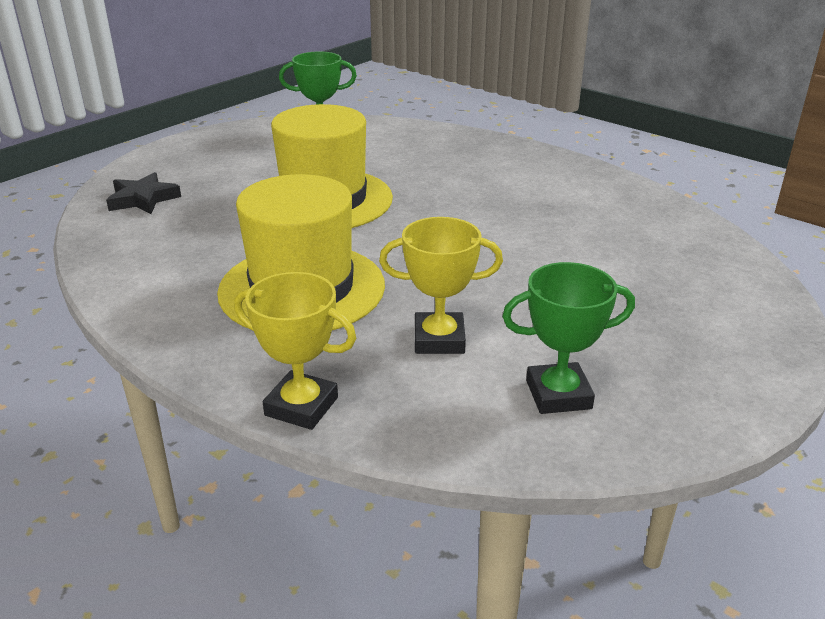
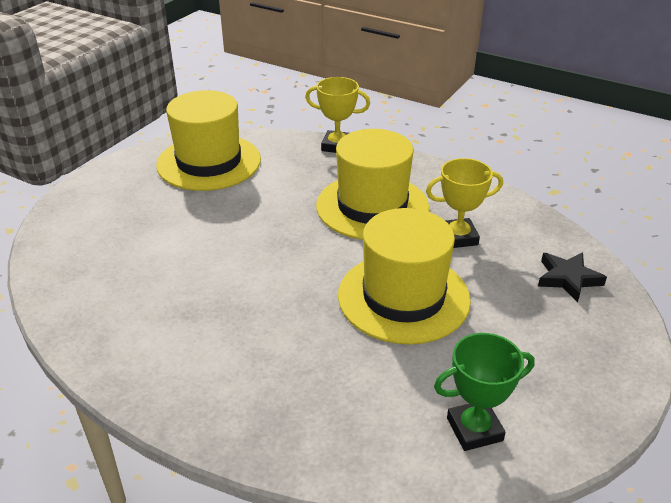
camera: 170 degrees right, 5 degrees up
(439, 339) = (274, 183): yellow trophy -> yellow trophy (458, 237)
(558, 394) = (209, 162): green trophy -> yellow hat

